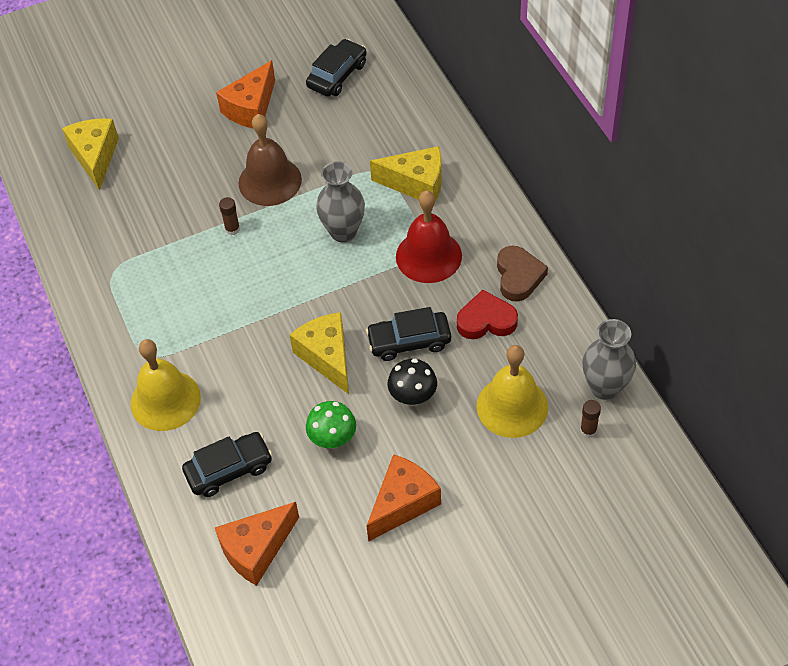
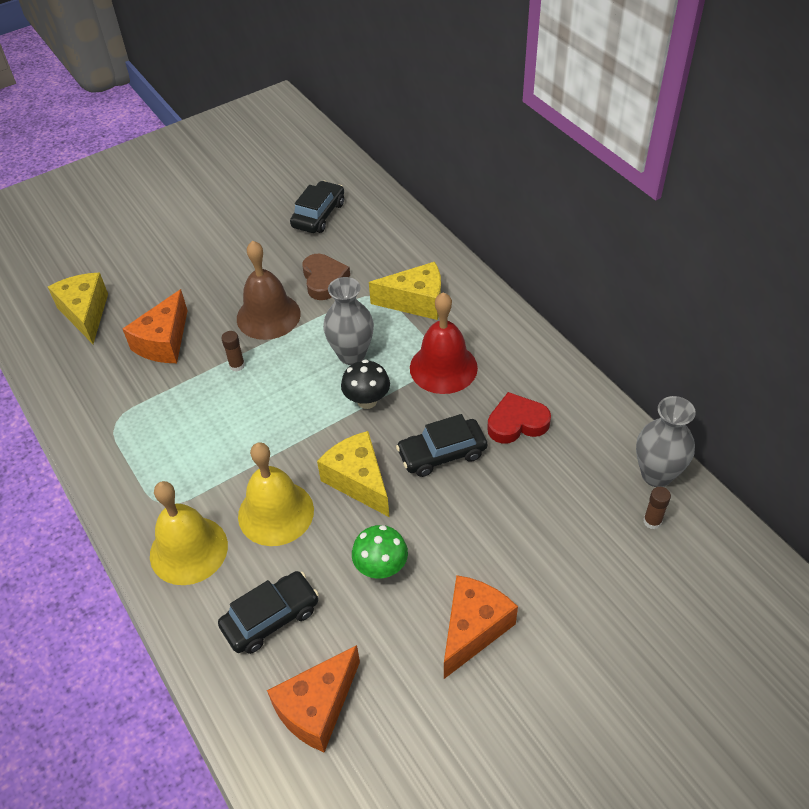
camera: 10 degrees left, 5 degrees down
(251, 108) = (239, 252): orange cheese -> orange cheese (164, 342)
(413, 397) = (458, 511): black mushroom -> black mushroom (367, 401)
(512, 406) = (566, 507): yellow bell -> yellow bell (276, 513)
(518, 276) = (539, 376): brown heart -> brown heart (324, 280)

